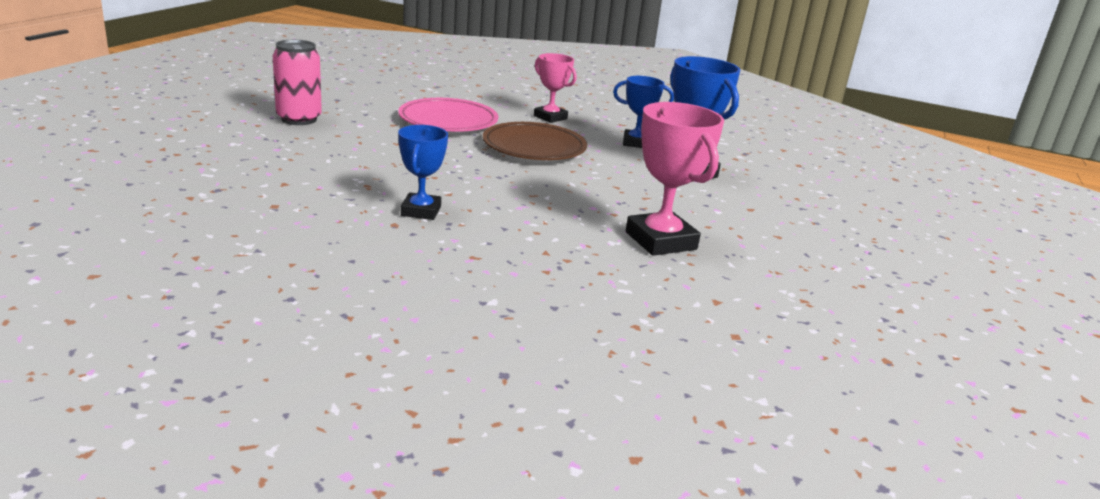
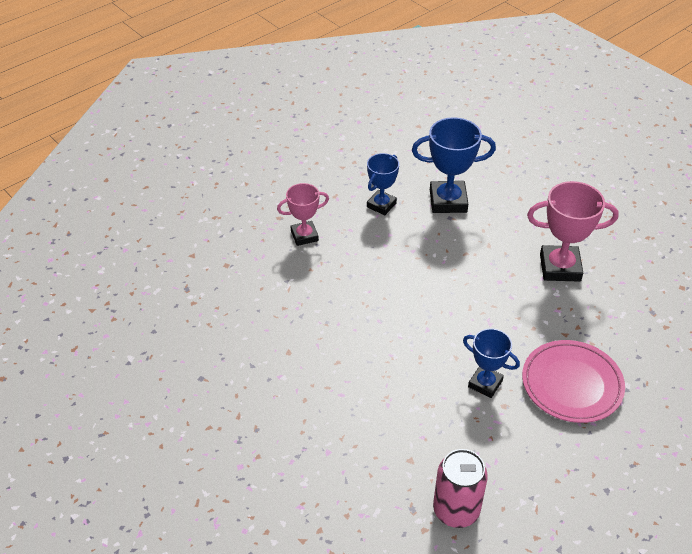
camera: 60 degrees left, 20 degrees up
(299, 119) = (252, 420): pink can -> pink can (456, 510)
(448, 121) = (292, 310): pink plate -> pink plate (571, 384)
(534, 148) = (374, 273): brown plate -> none

